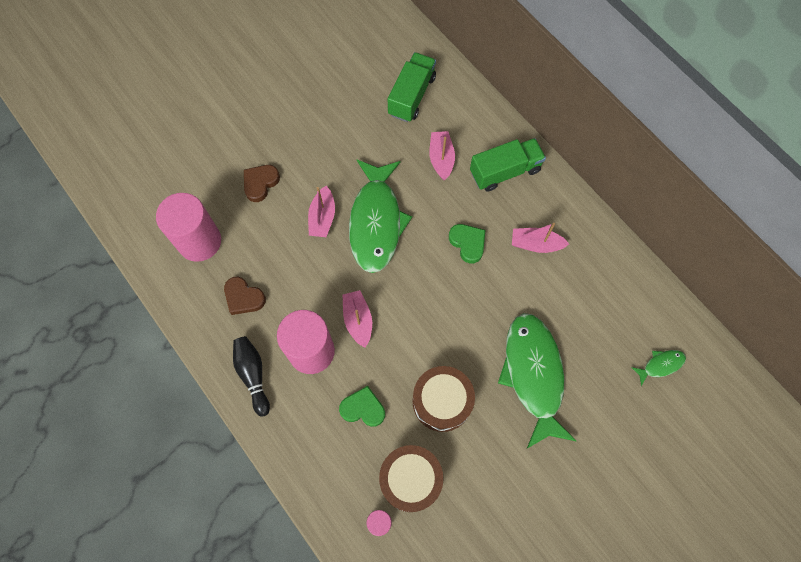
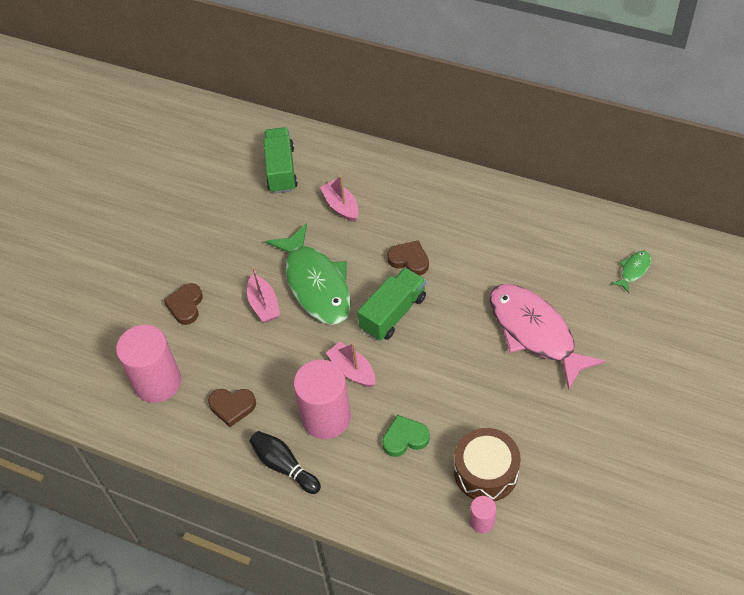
camera: 25 degrees left, 15 degrees down
(442, 401) = (471, 395): brown drum -> none
(468, 243) = (409, 260): green heart -> brown heart
(505, 171) = (404, 189): green truck -> green truck (393, 313)
(533, 375) = (535, 332): green fish -> pink fish
(536, 244) = (468, 232): pink boat -> none

